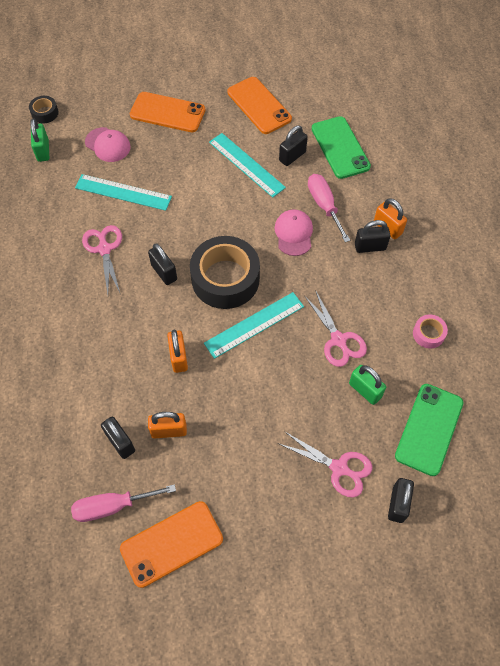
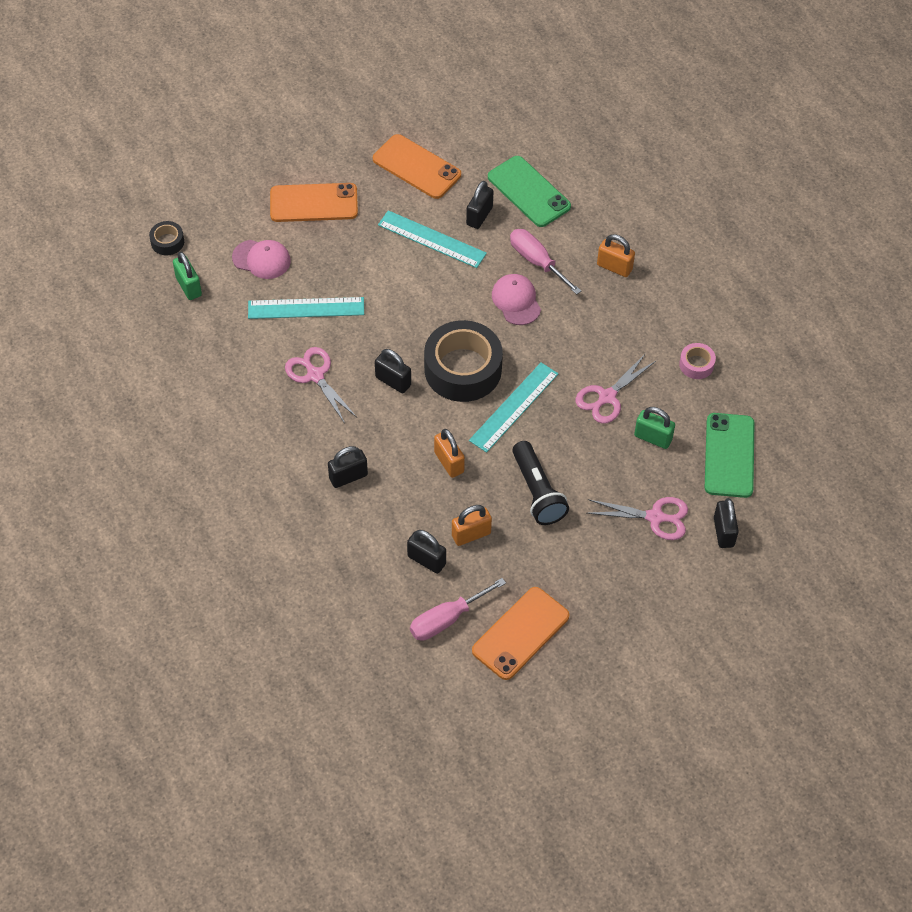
camera: 20 degrees left, 5 degrees down
(243, 409) = (537, 492): none -> black flashlight
(338, 340) = (607, 397): pink scissors -> pink scissors turned 90 degrees clockwise
(370, 247) = (603, 292): black padlock -> black padlock (348, 477)

